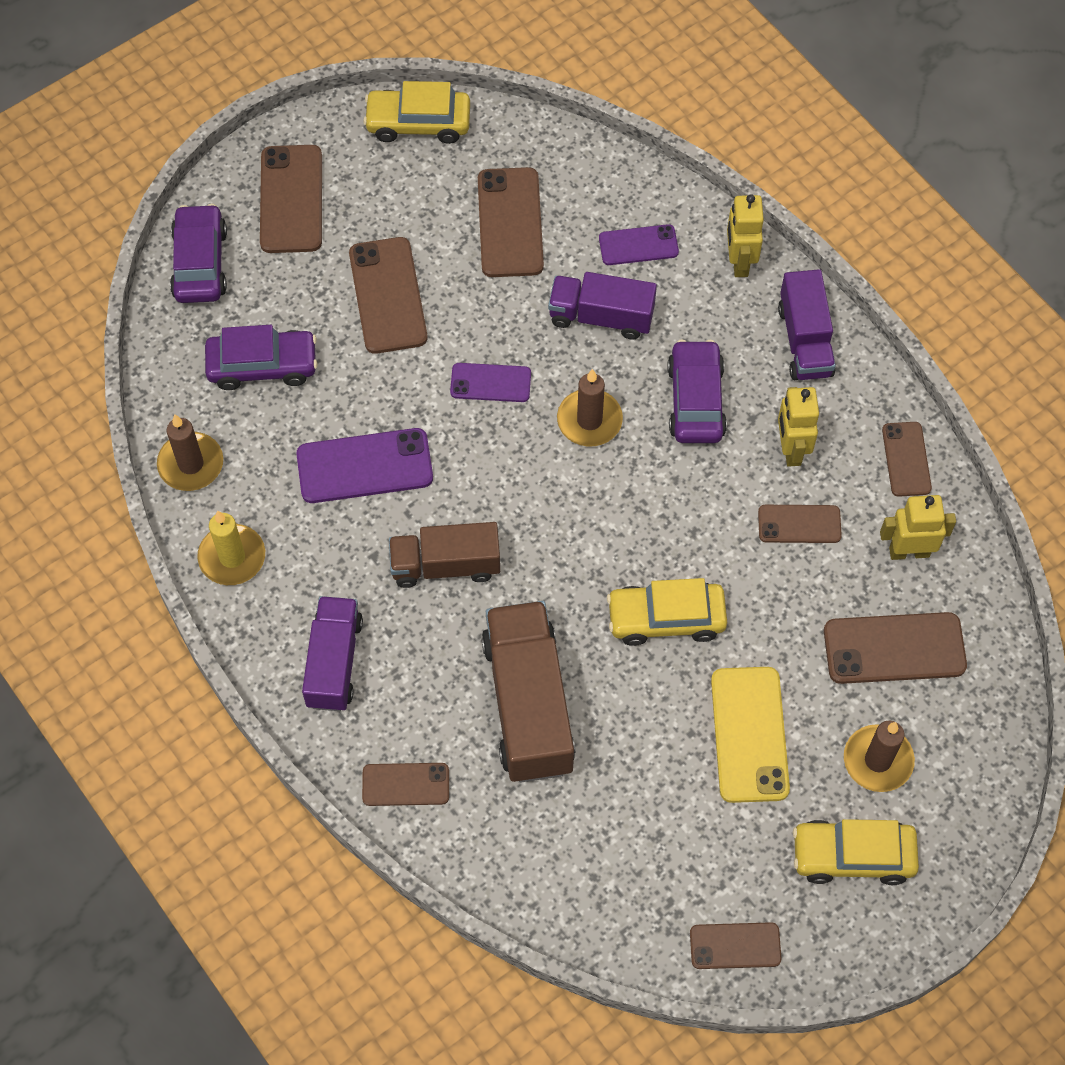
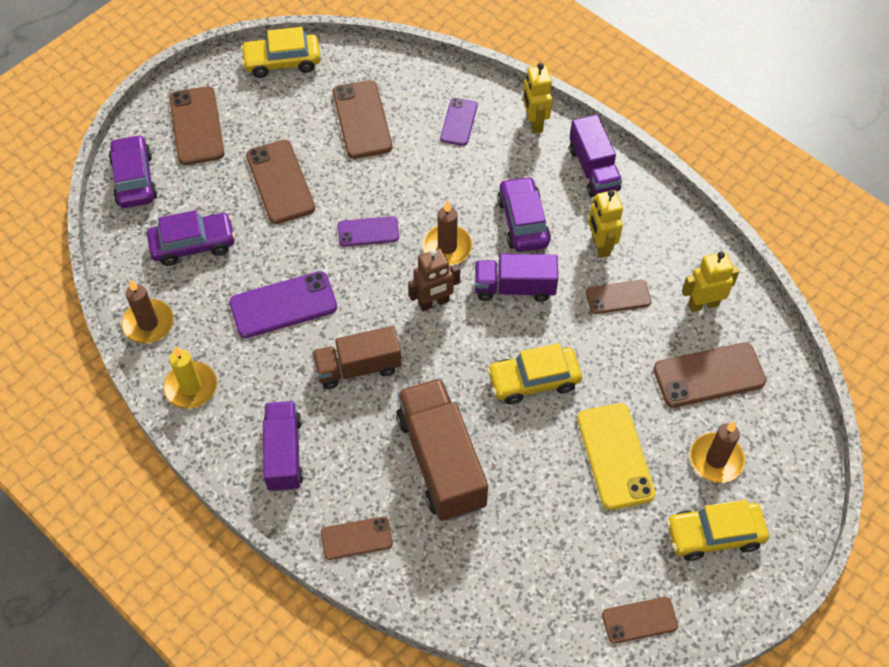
camera: 10 degrees left, 5 degrees down
(558, 493) = (434, 303): none -> brown robot
(601, 316) = (441, 174): purple truck -> purple truck (514, 288)
(638, 245) = (459, 122): purple phone -> purple phone turned 60 degrees counterclockwise
(906, 459) = (685, 240): brown phone -> none

